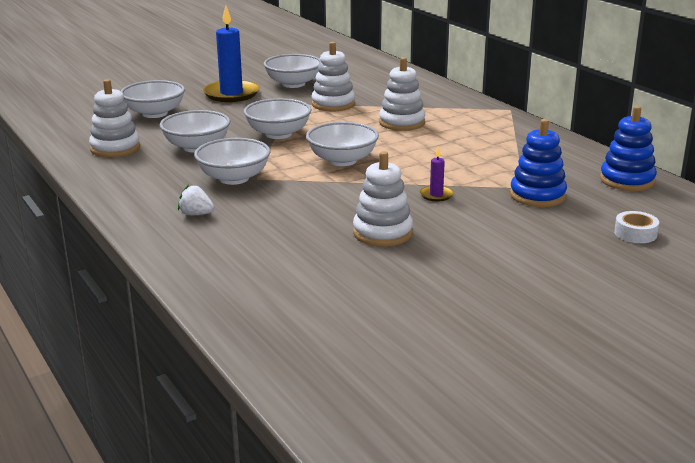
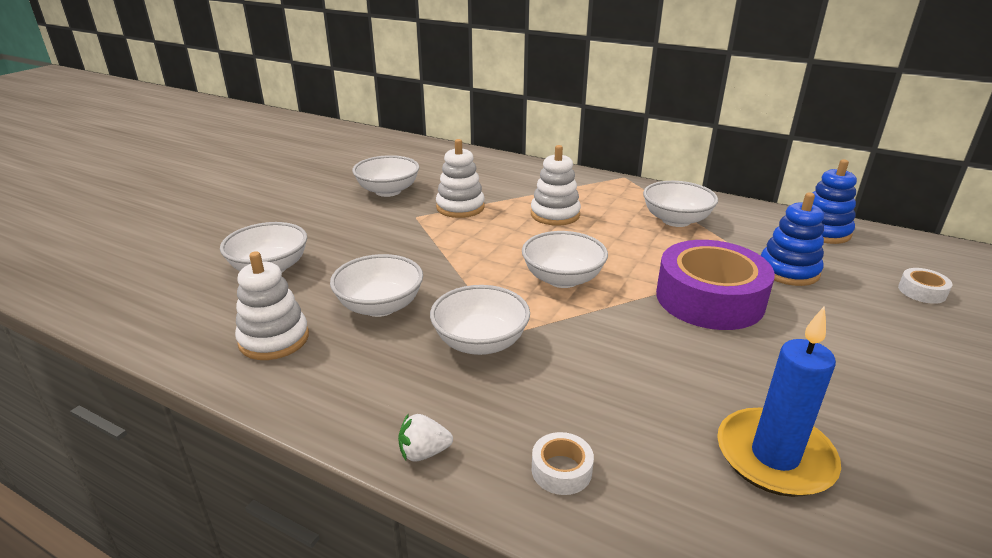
camera: 30 degrees left, 5 degrees up
(196, 214) = (506, 421): white strawberry -> white strawberry (424, 452)
(197, 240) = (561, 470): none -> white tape
(231, 94) = (334, 218): blue candle -> blue candle (774, 456)
(278, 134) = (451, 261): white bowl -> white bowl (676, 220)
(382, 233) = (737, 372): white stacking toy -> none
(436, 195) = (709, 298): purple candle -> purple tape

